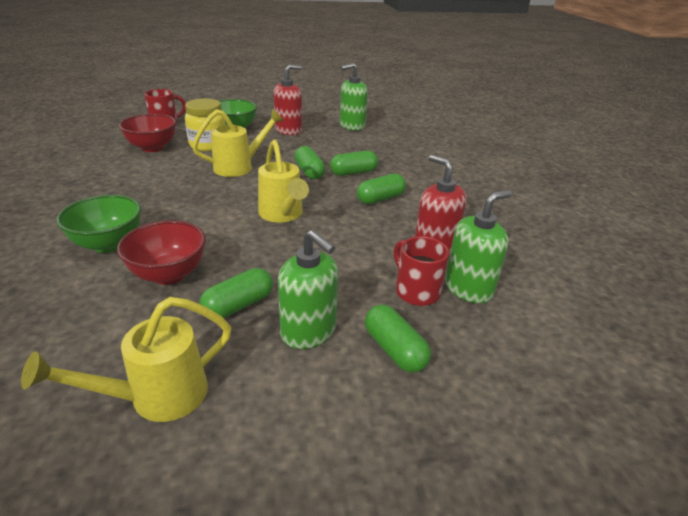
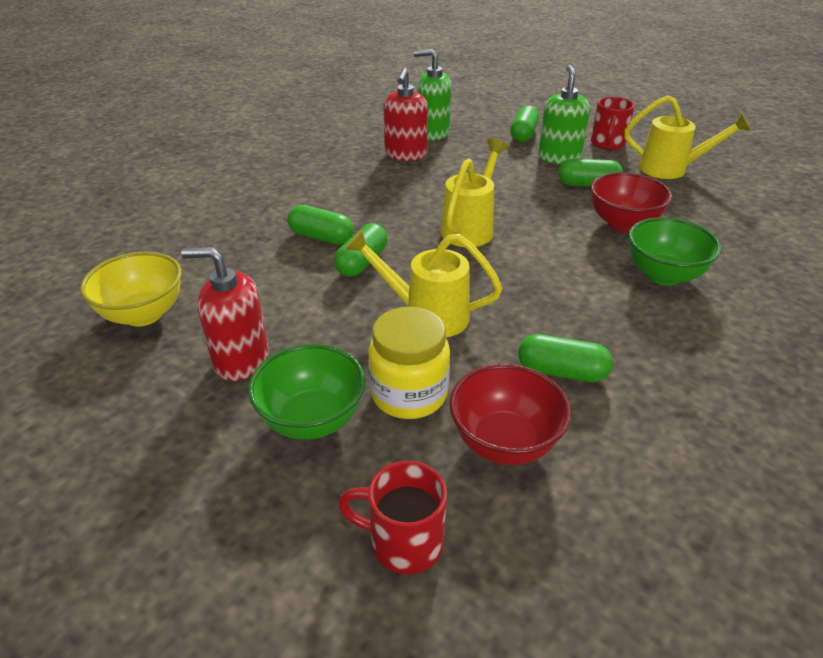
camera: 130 degrees left, 5 degrees up
(352, 126) = (143, 314): green soap dispenser -> yellow bowl
(380, 199) = (359, 200): green capsule -> green capsule (561, 372)
(416, 291) = (465, 145): red mug -> red mug (607, 144)

